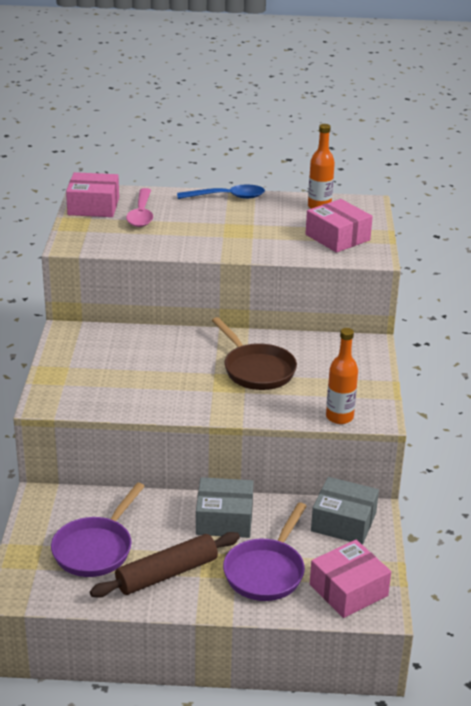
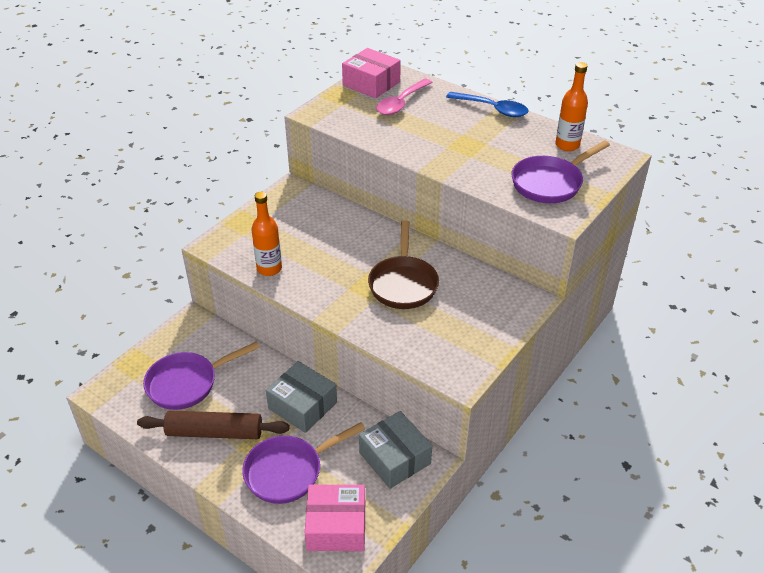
camera: 35 degrees right, 10 degrees up
(337, 237) = (550, 183): pink box -> purple pan
(339, 417) = (427, 362): orange bottle -> orange bottle (269, 269)

